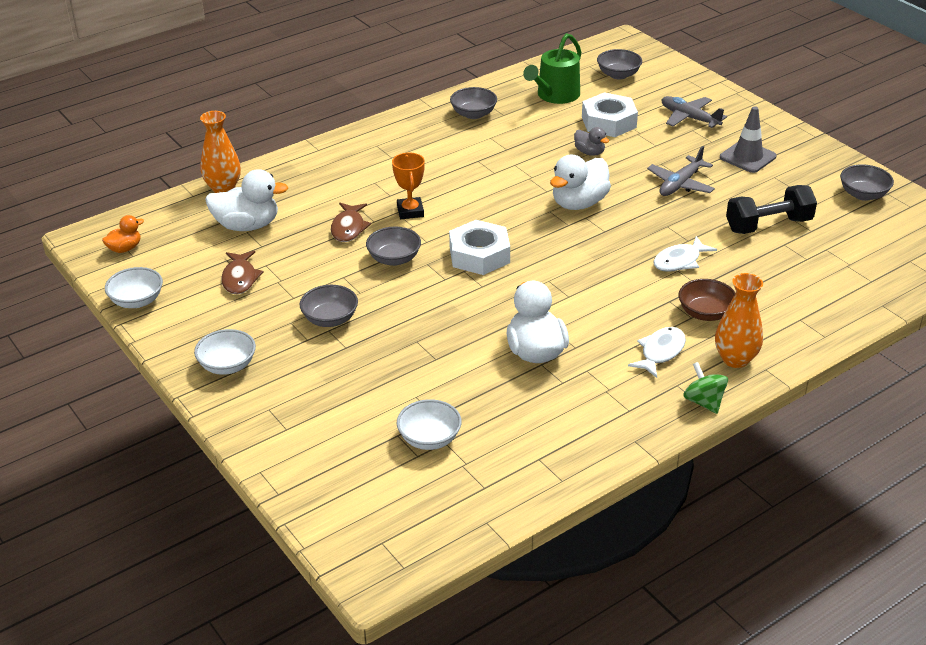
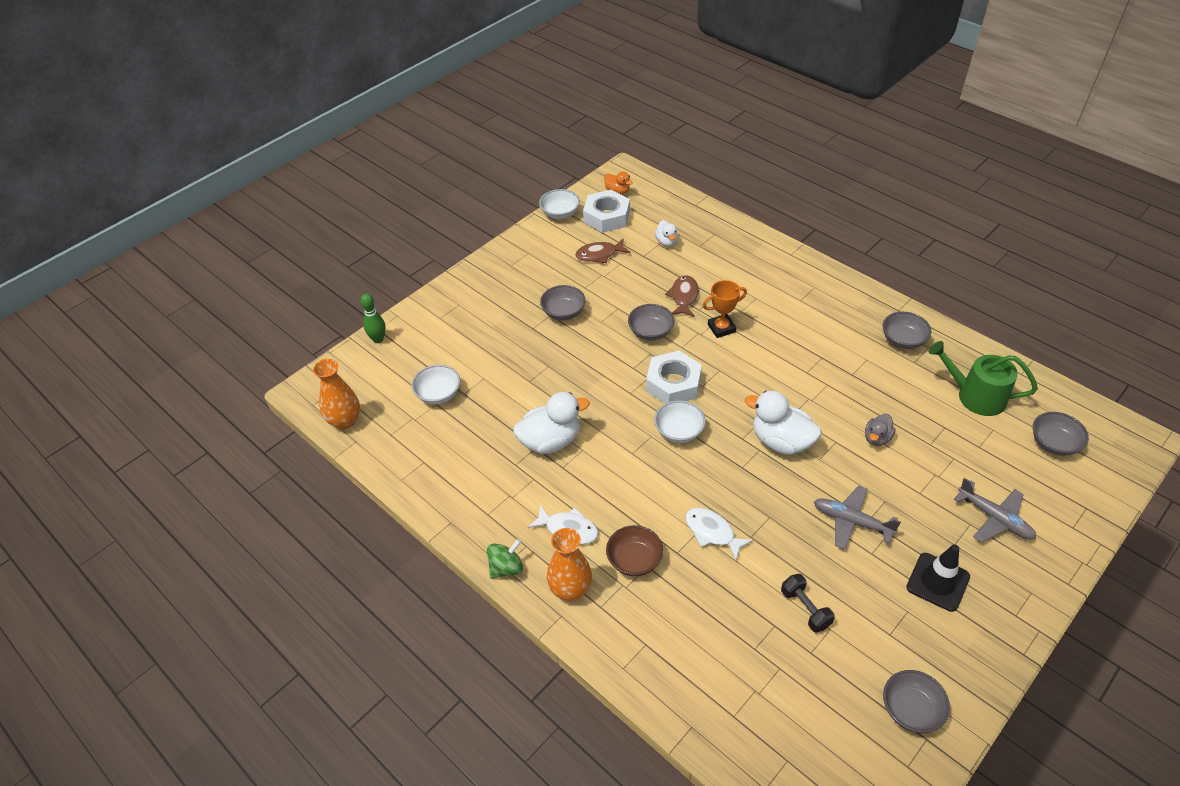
camera: 80 degrees right, 10 degrees up
(223, 188) = (711, 217): orange vase -> orange vase (345, 421)
(227, 365) = (500, 273): white bowl -> white bowl (679, 431)
(247, 225) = (666, 242): white duck -> white duck, size x0.54
(300, 493) = (378, 339): none -> green bowling pin
(348, 228) = (683, 297): brown fish -> brown fish turned 105 degrees clockwise
(609, 122) = (945, 447): white nut -> white nut (606, 217)
(689, 118) = (995, 519): grey plane -> grey plane turned 105 degrees clockwise
(747, 157) = (938, 582): grey traffic cone -> black traffic cone
(768, 225) = (805, 609): black dumbbell -> black dumbbell, size x0.62

